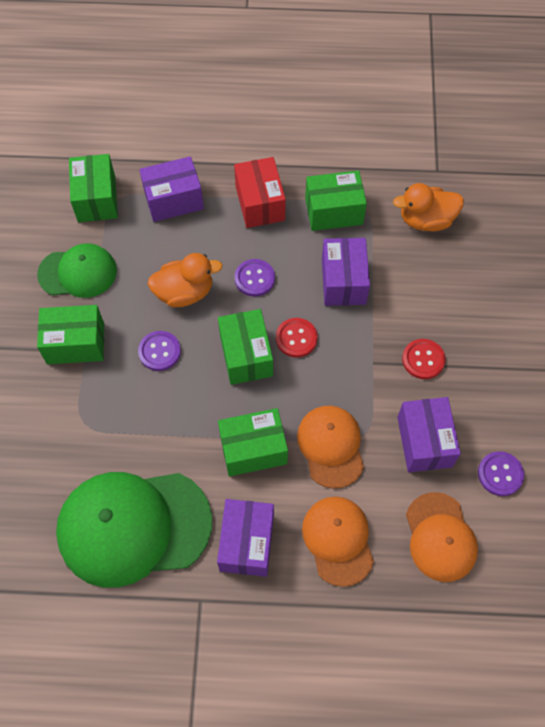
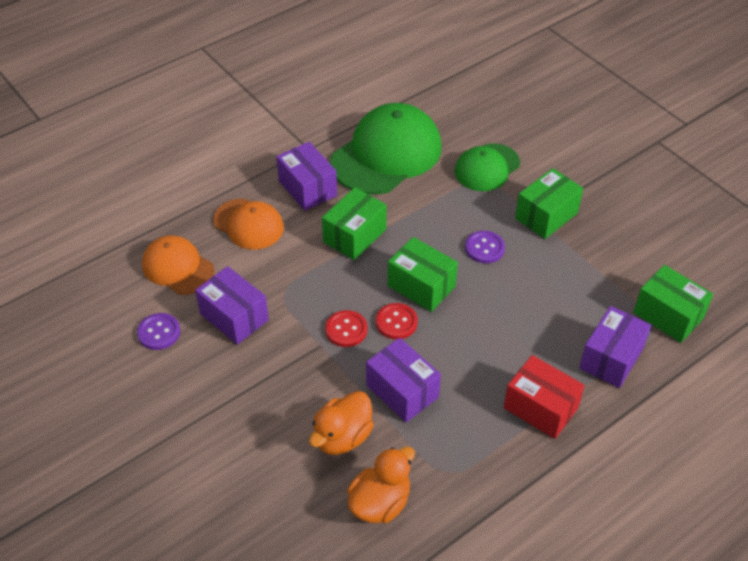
camera: 140 degrees right, 15 degrees down
(78, 272) = (606, 256): green cap -> green cap (487, 168)
(185, 292) = (515, 296): orange duck -> orange duck (342, 437)
(254, 278) = (475, 343): purple button -> none
(331, 446) = (301, 271): orange cap -> none
(333, 211) = (471, 448): green box -> none
(423, 359) = (281, 374): red button -> red button (346, 330)

